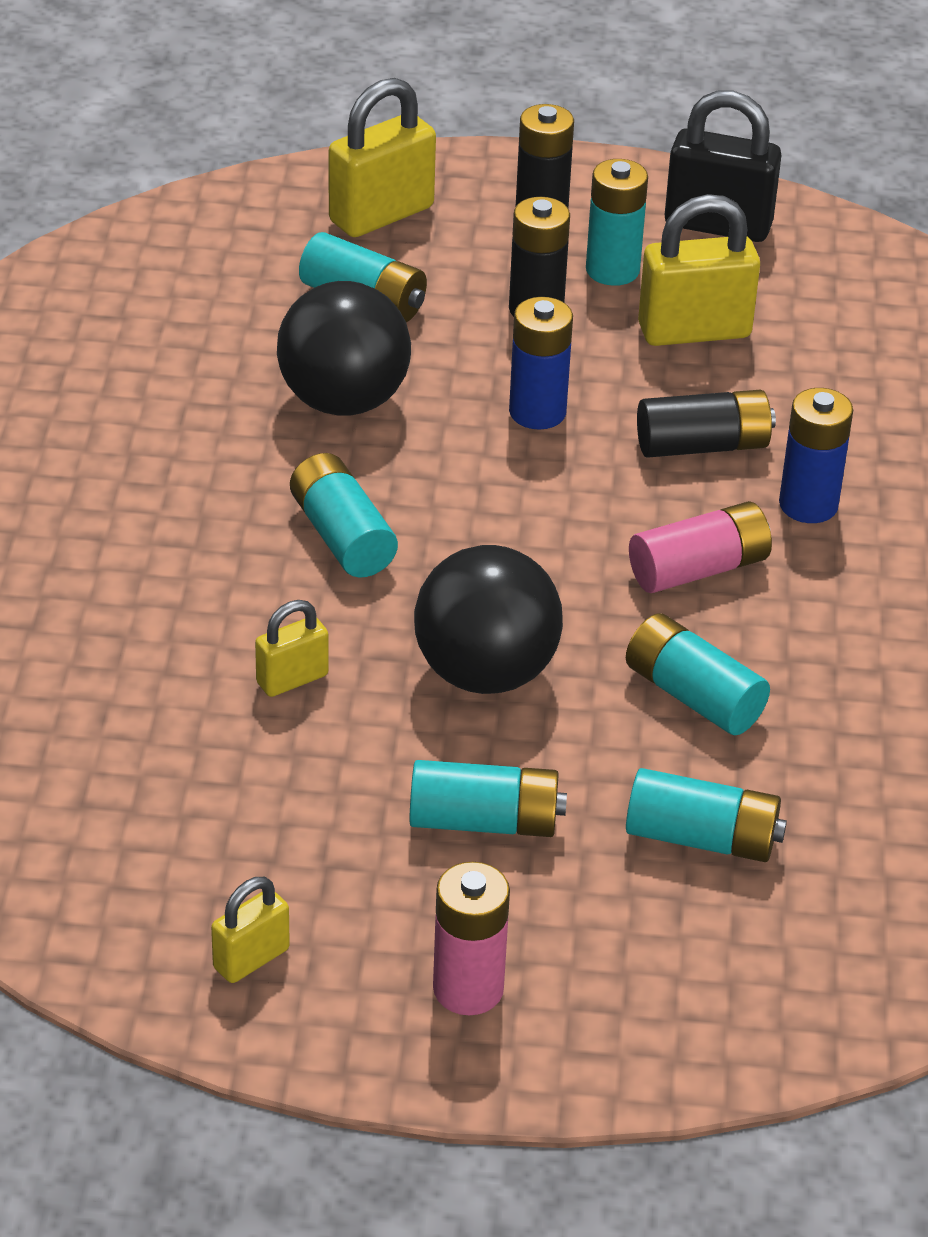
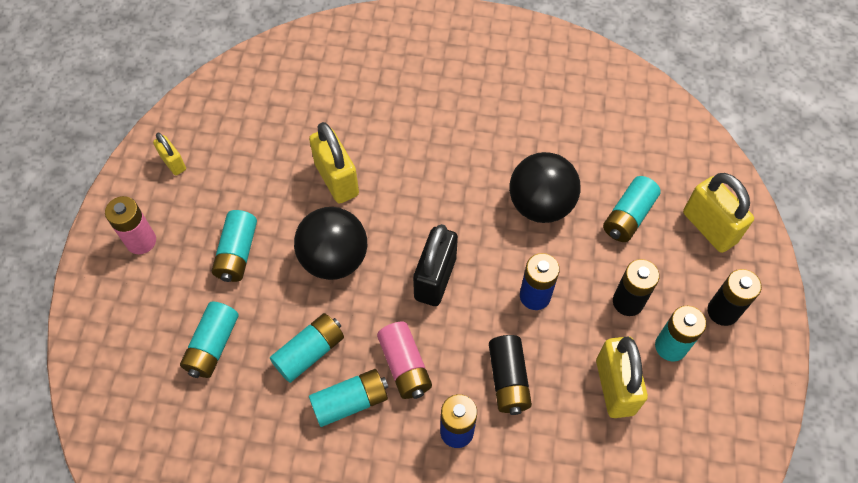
camera: 95 degrees right, 20 degrees up
(292, 679) = (336, 179): yellow padlock -> yellow padlock, size x1.80
(342, 536) = (435, 202): turquoise battery -> turquoise battery (350, 402)
(718, 225) = (726, 413): black padlock -> black padlock (435, 278)

